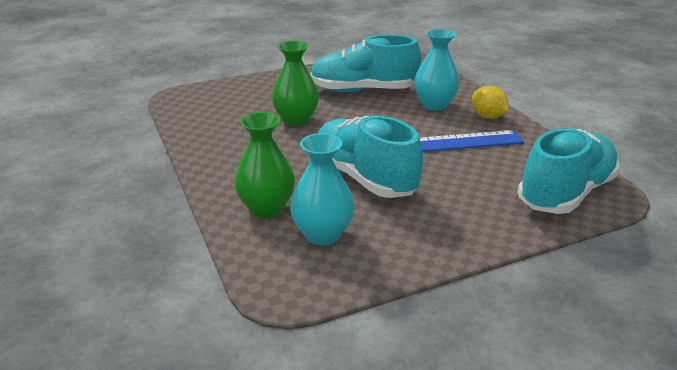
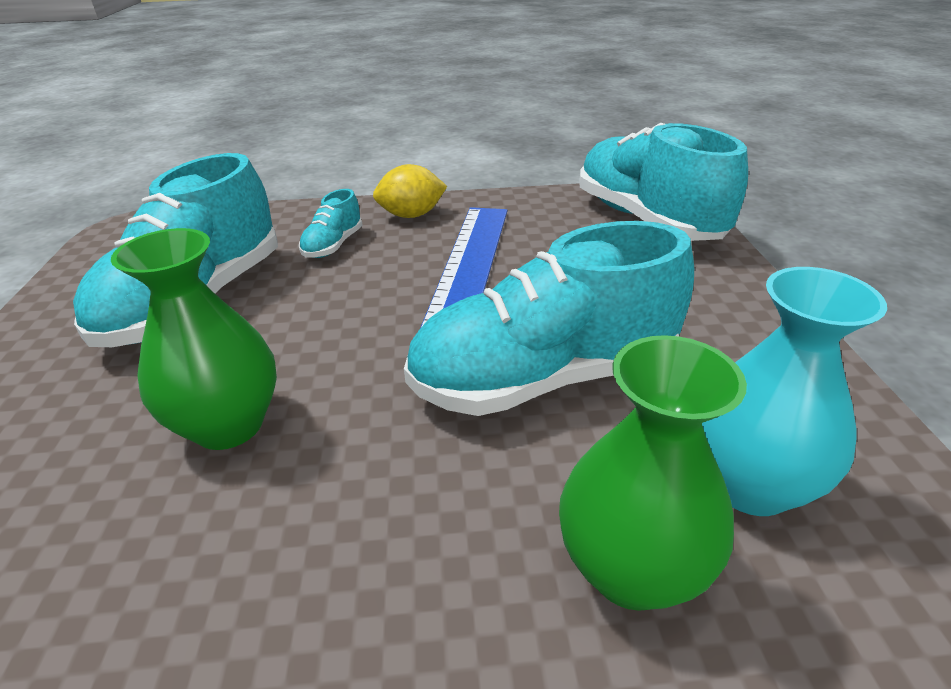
camera: 70 degrees left, 5 degrees up
(434, 105) = (333, 245): turquoise vase -> turquoise shoe

